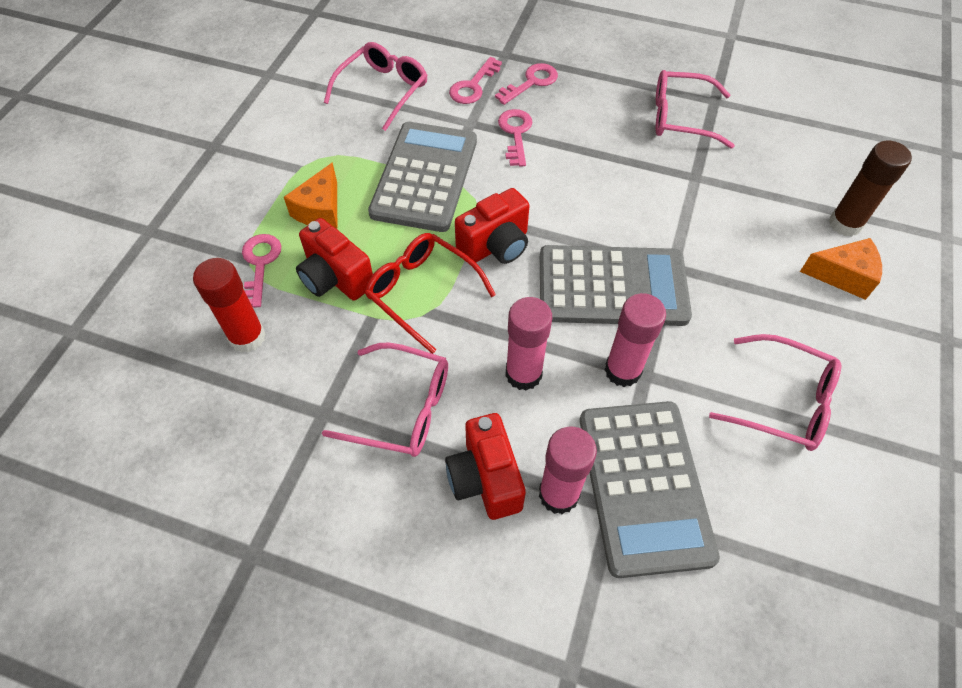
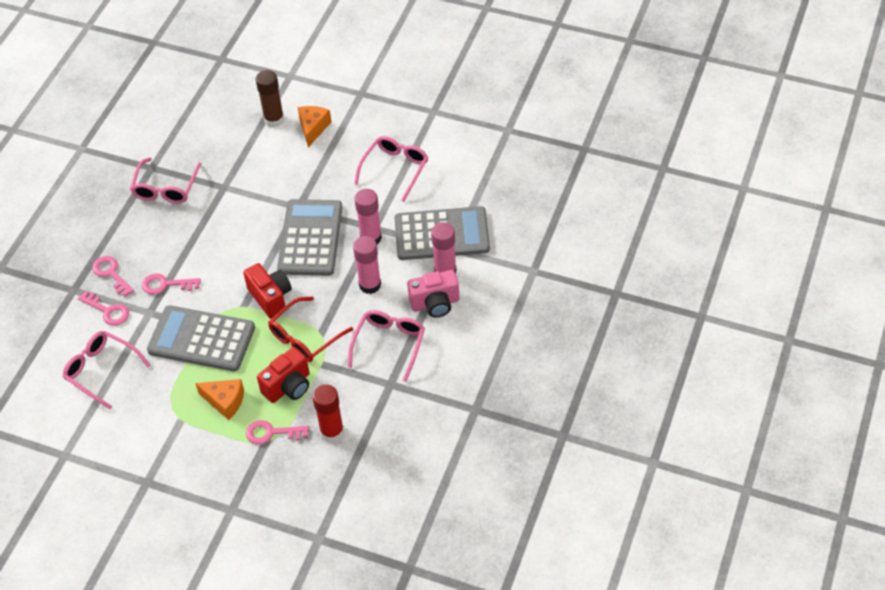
camera: 85 degrees left, 5 degrees down
(485, 479) = (435, 304): red camera -> pink camera

